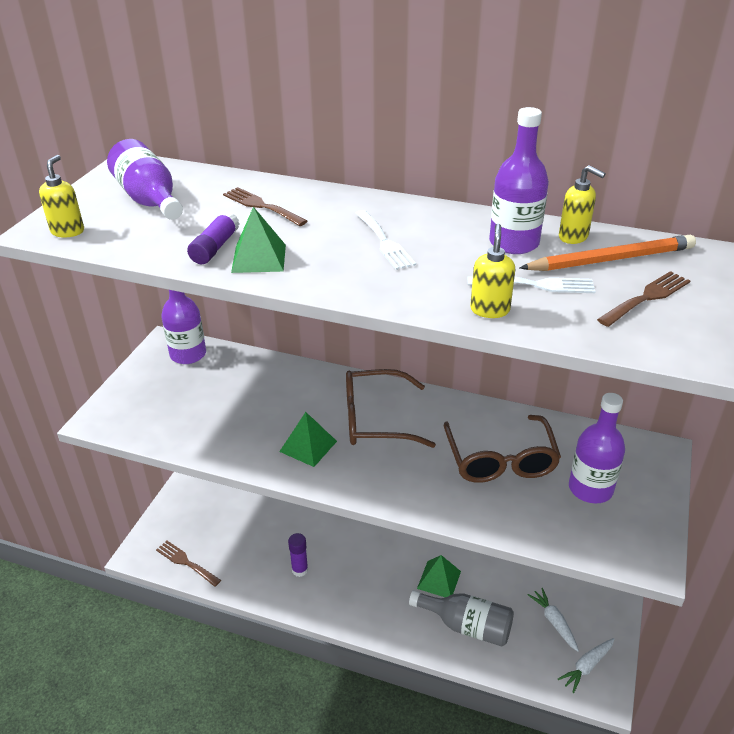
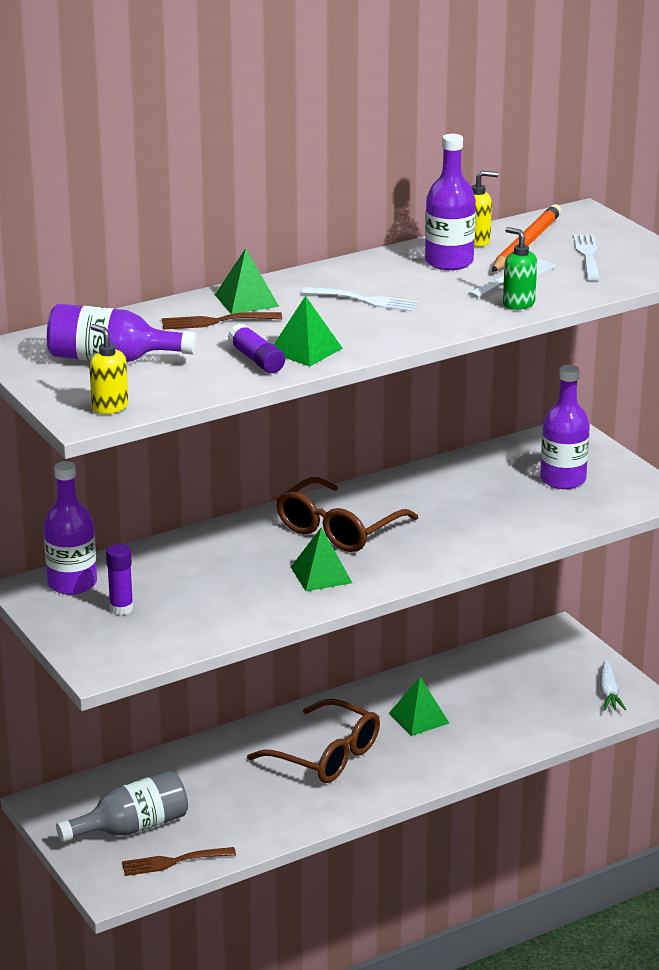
camera: 50 degrees left, 10 degrees down
(300, 570) = (290, 793): purple glue stick -> purple glue stick (121, 608)
(313, 201) = (246, 300): none -> green pyramid
(467, 626) = (489, 730): grey bottle -> grey bottle (132, 827)
(490, 310) = (518, 304): yellow soap dispenser -> green soap dispenser
(500, 460) = (476, 499): brown glasses -> brown glasses (326, 755)
(554, 622) = (547, 683): white carrot -> none
(647, 297) = (587, 255): brown fork -> white fork

